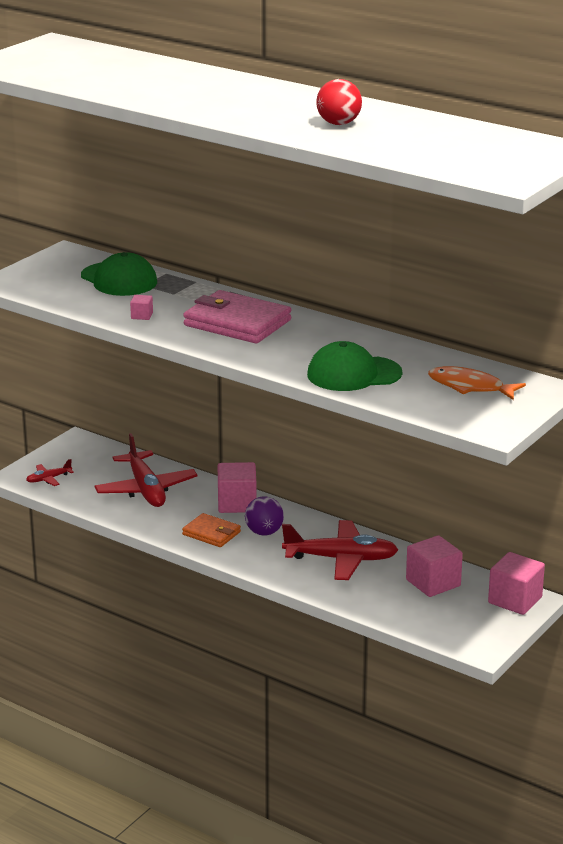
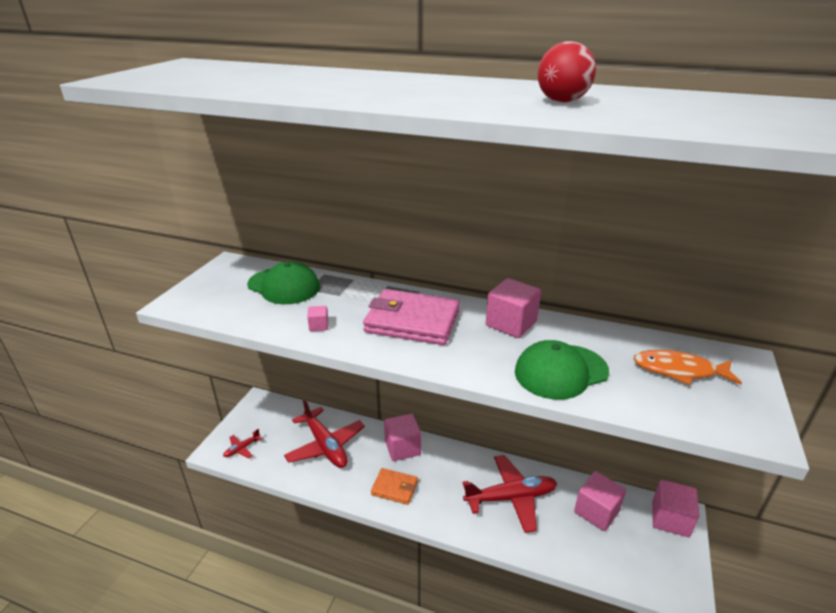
camera: 15 degrees left, 5 degrees up
(264, 532) = (436, 477): purple ball -> none
(337, 336) = (511, 323): none -> pink cube

